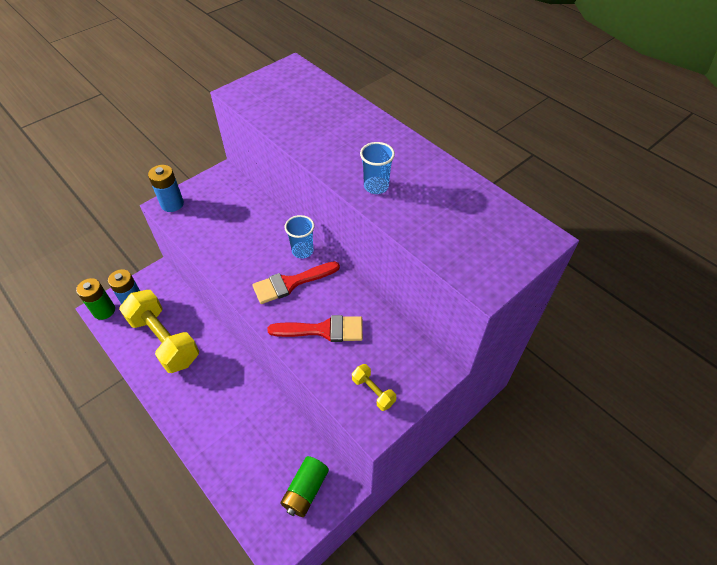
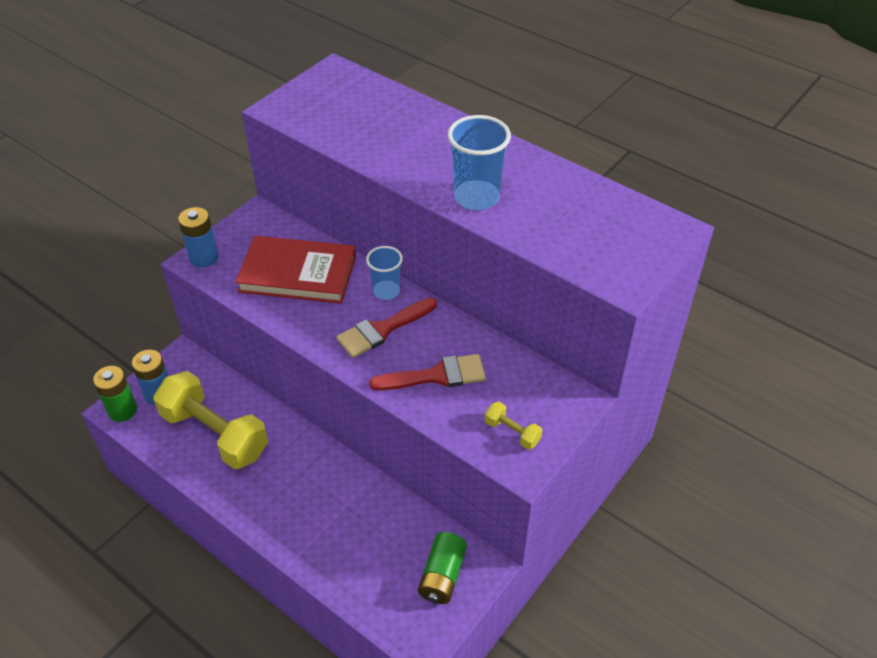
camera: 10 degrees left, 5 degrees down
(238, 227) = (298, 274): none -> red book
(376, 186) = (476, 197): blue cup -> blue cup, size x1.55

